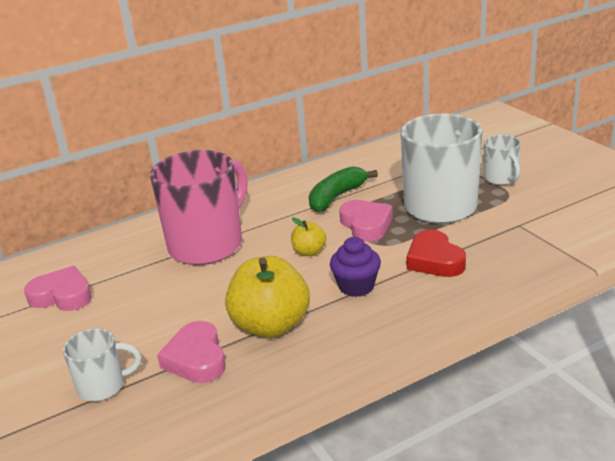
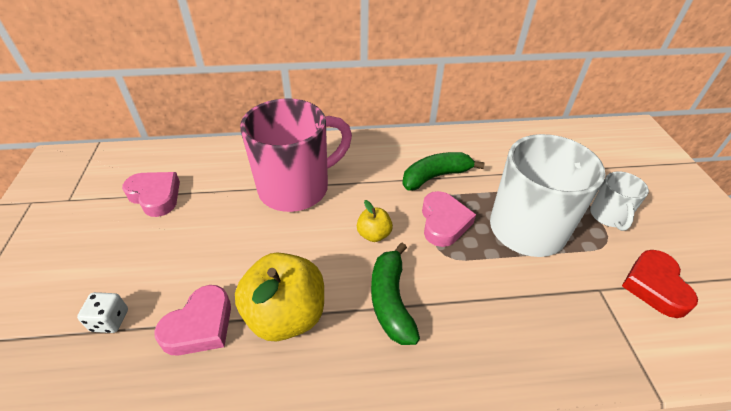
camera: 20 degrees right, 15 degrees up
(103, 386) = (110, 320): white mug -> white dice
(196, 358) = (200, 326): pink heart -> pink heart turned 150 degrees counterclockwise
(356, 286) = (391, 301): purple cupcake -> green banana
(434, 260) = (486, 300): red heart -> red heart (654, 286)

